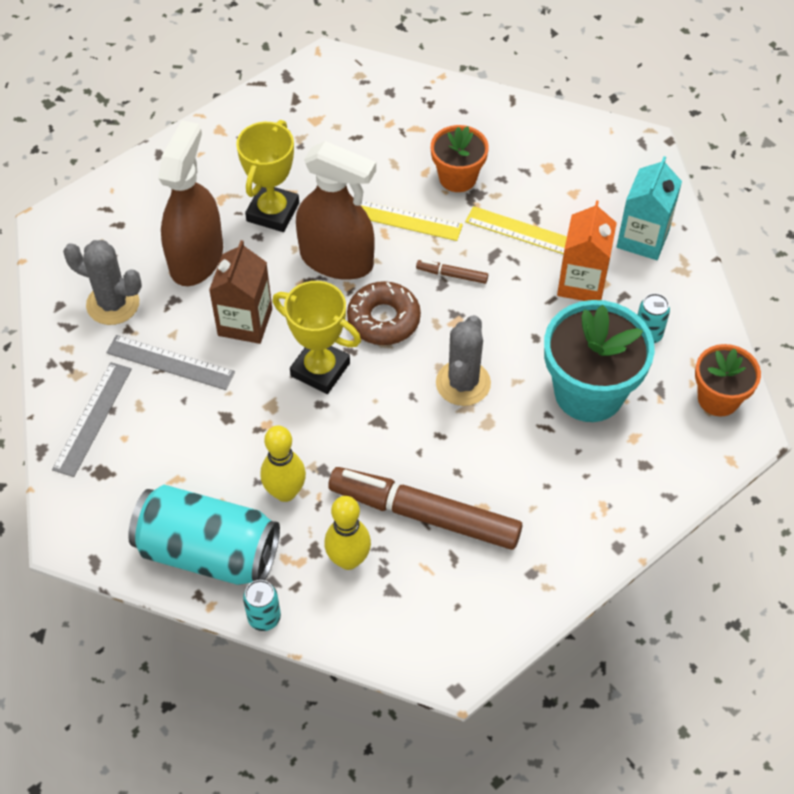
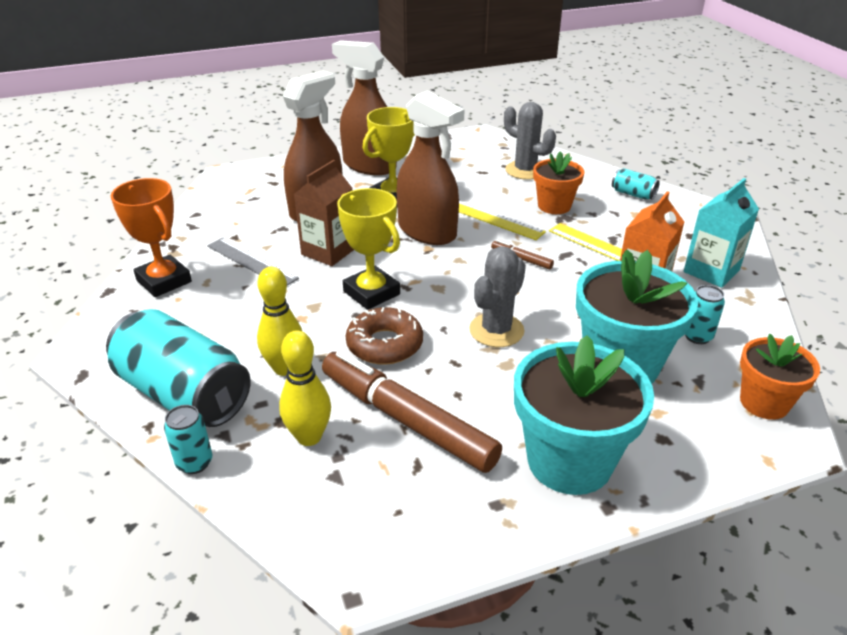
camera: 20 degrees right, 20 degrees down
(92, 418) = (164, 281): grey ruler -> orange trophy
(113, 304) = (235, 221): grey cactus -> grey cactus (525, 170)
(218, 161) = (369, 166): none -> brown spray bottle
(383, 319) = (446, 274): brown donut -> brown donut (384, 344)
(536, 133) = (633, 194): none -> turquoise can
(575, 513) = (569, 461): none -> turquoise flower pot

